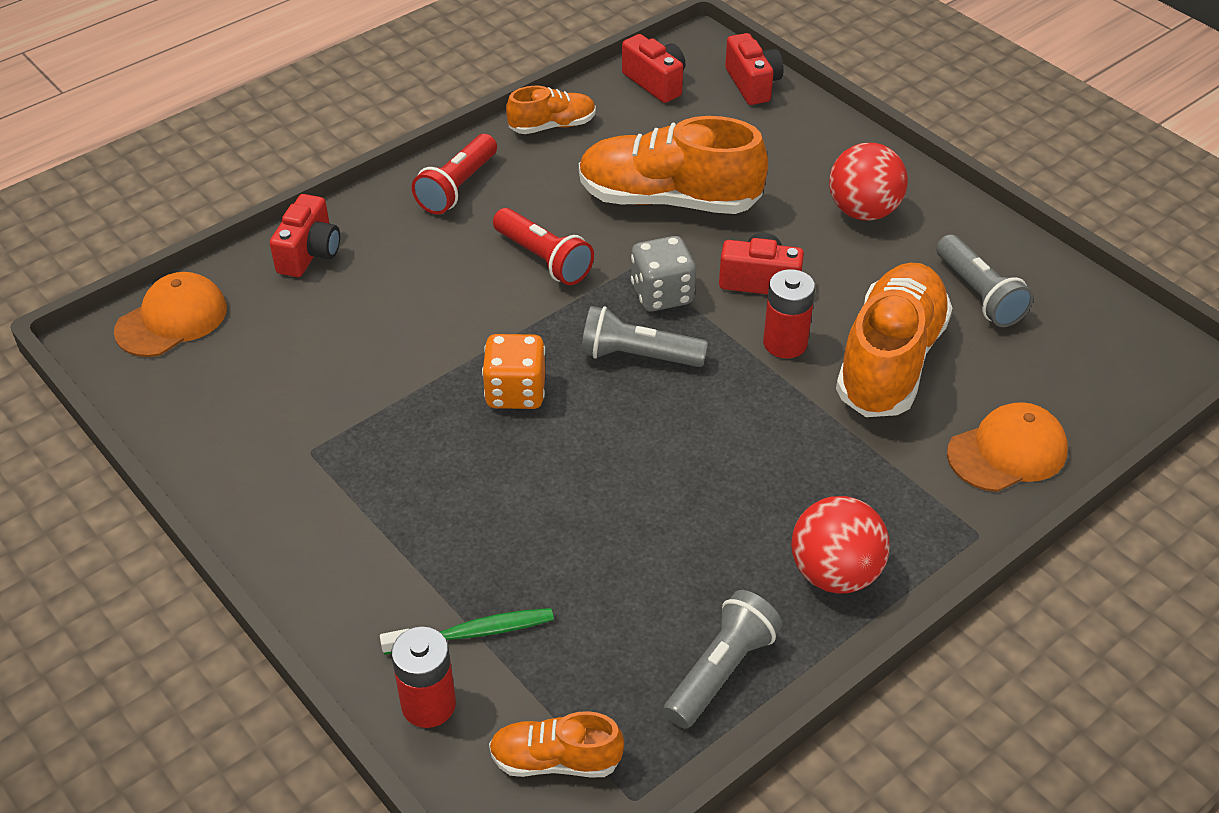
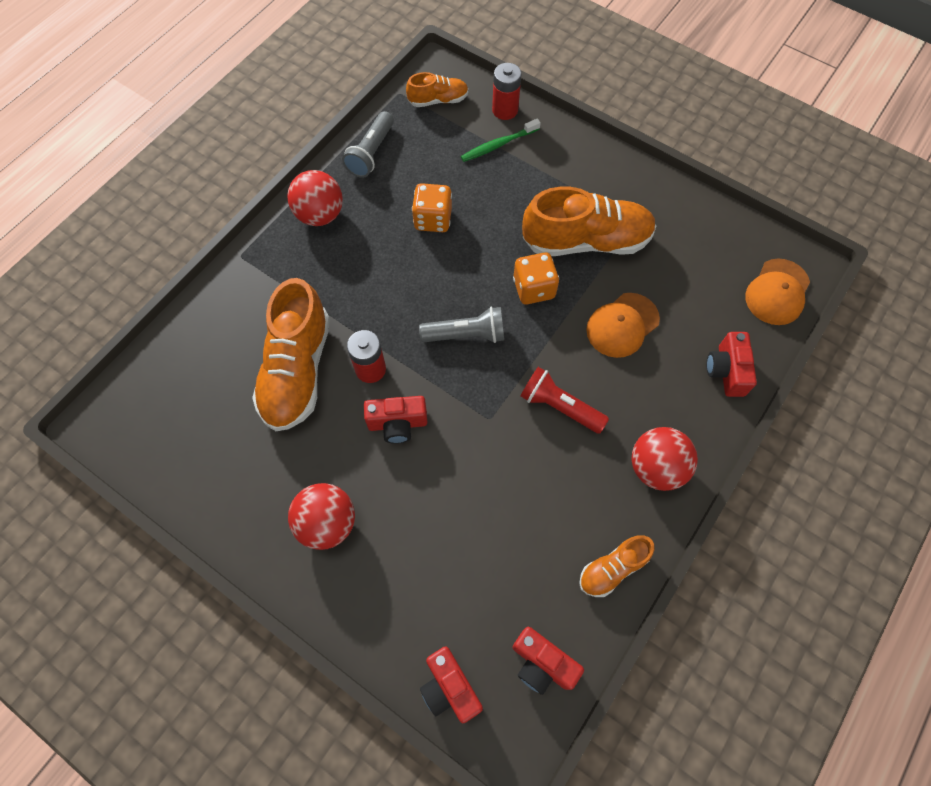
camera: 165 degrees right, 20 degrees up
(457, 187) = (656, 467): red flashlight -> red ball
(638, 524) = (433, 219): none -> orange dice
(662, 294) = (464, 393): grey dice -> none
(668, 200) = (486, 496): orange shoe -> orange shoe (586, 241)
(979, 295) = (234, 450): grey flashlight -> none
(1007, 452) = (221, 315): orange cap -> orange cap (622, 325)

